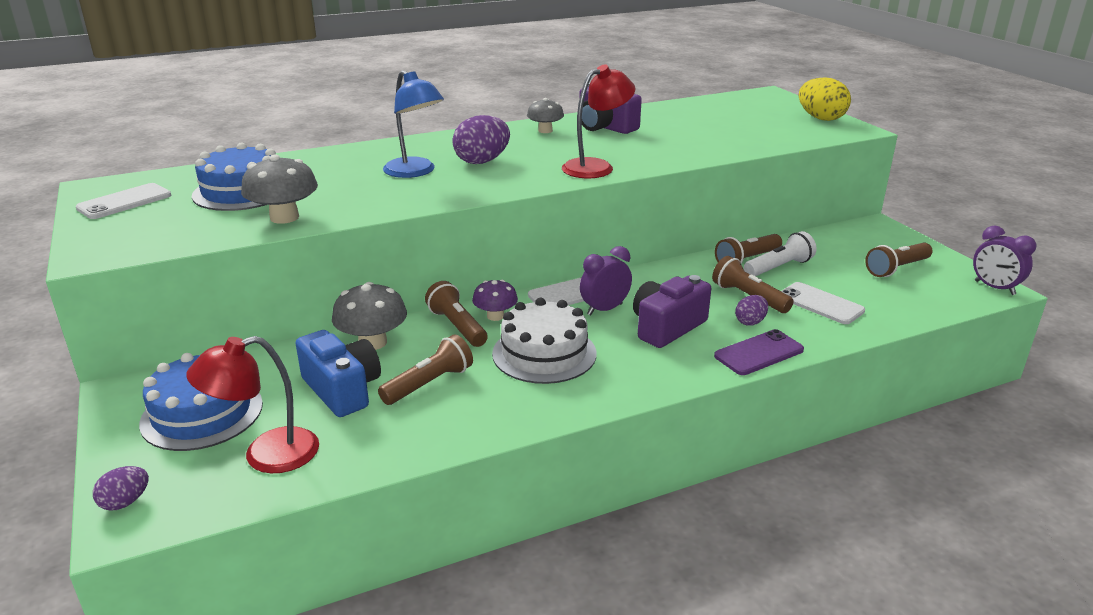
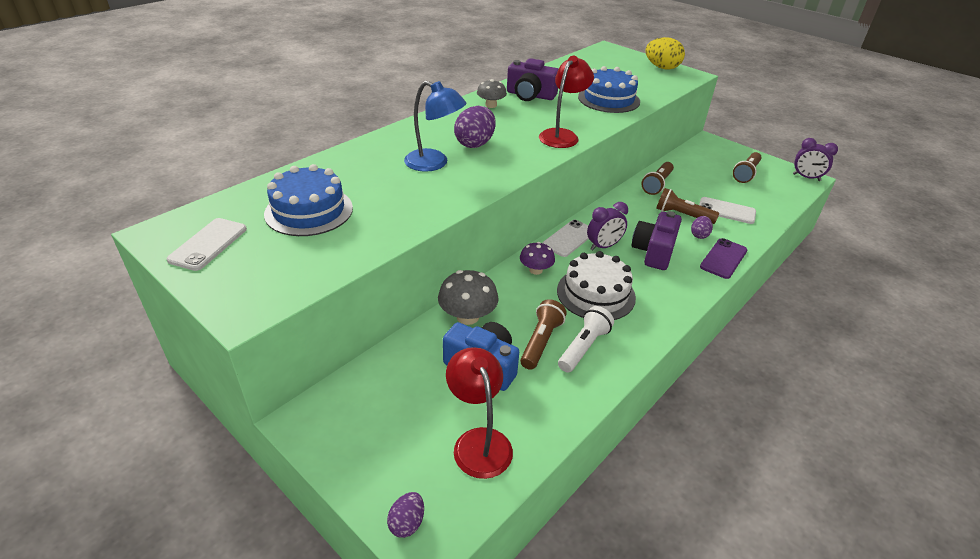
camera: 25 degrees left, 10 degrees up
(202, 413) = (392, 420): blue cake -> blue cake (608, 99)
(266, 455) = (478, 441): red lamp -> red lamp turned 120 degrees clockwise
(284, 217) = (376, 231): grey mushroom -> none
(457, 326) = (517, 286): brown flashlight -> none
(604, 309) = (603, 246): purple clock -> purple clock turned 150 degrees counterclockwise
(779, 267) = (681, 187): white flashlight -> white flashlight (584, 347)

